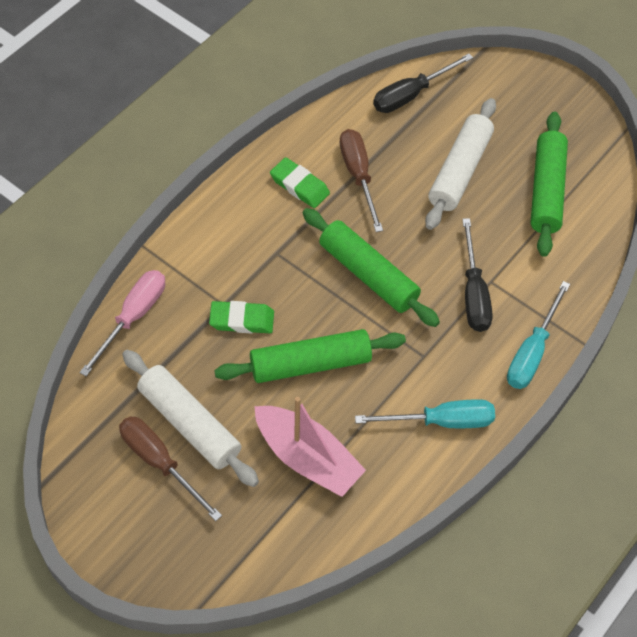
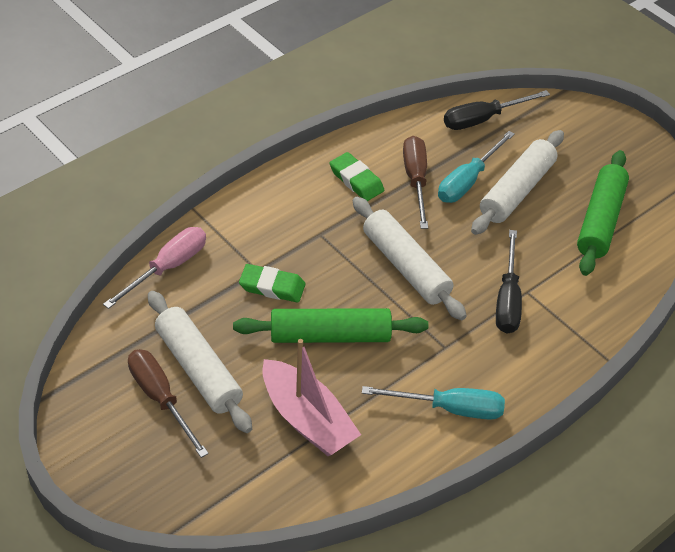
camera: 10 degrees right, 10 degrees down
(368, 275) = (405, 267): green rolling pin -> white rolling pin
(532, 352) = (556, 361): turquoise screwdriver -> turquoise screwdriver (467, 181)

